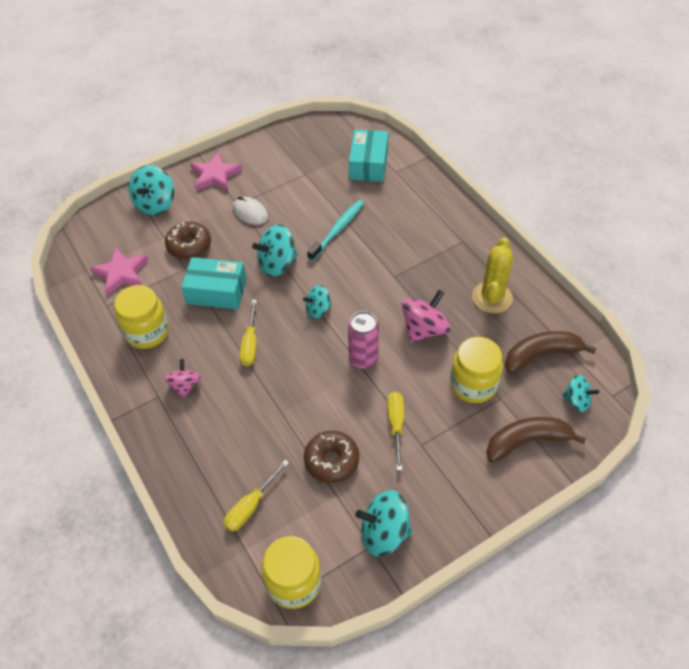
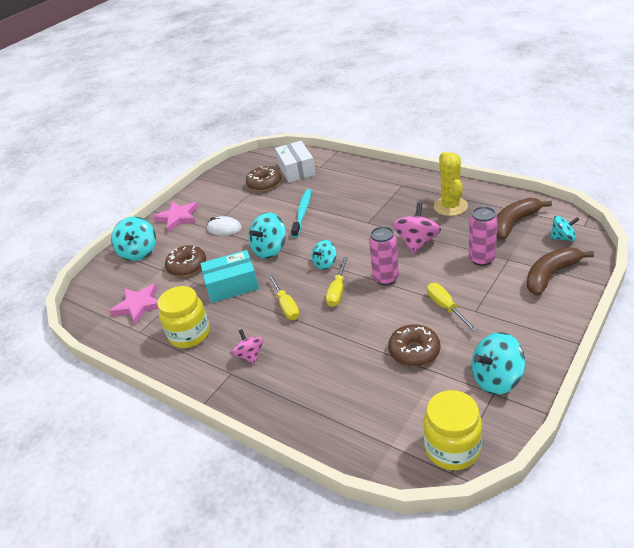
camera: 20 degrees left, 15 degrees down
(251, 506) = (372, 412): yellow screwdriver -> yellow screwdriver (338, 291)
(324, 169) = (264, 184): none -> brown donut
(368, 164) = (296, 170): turquoise box -> white box
(473, 384) = (481, 259): yellow jar -> pink can

